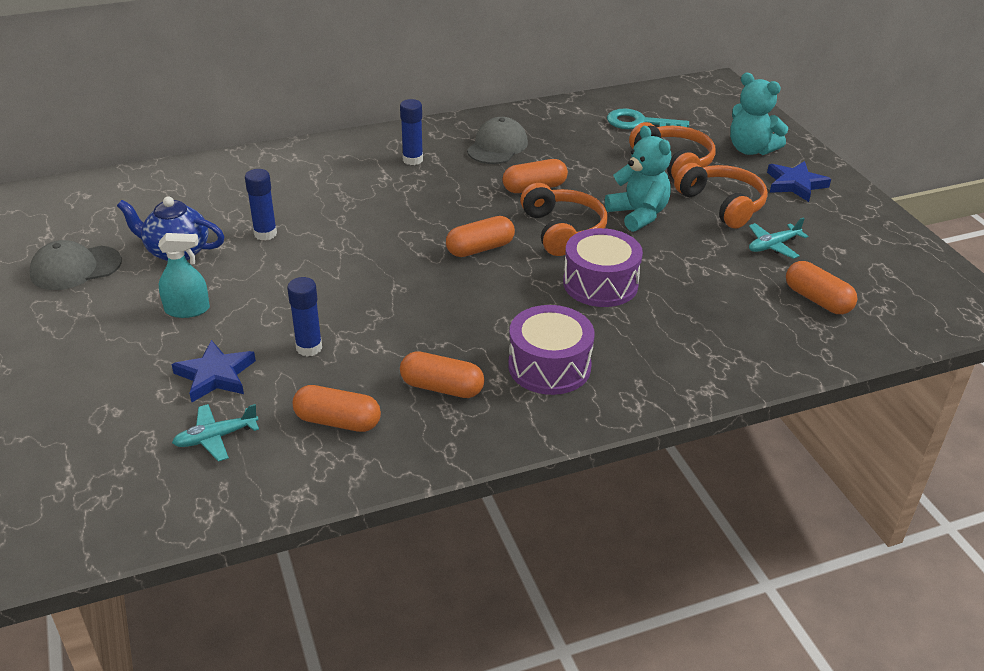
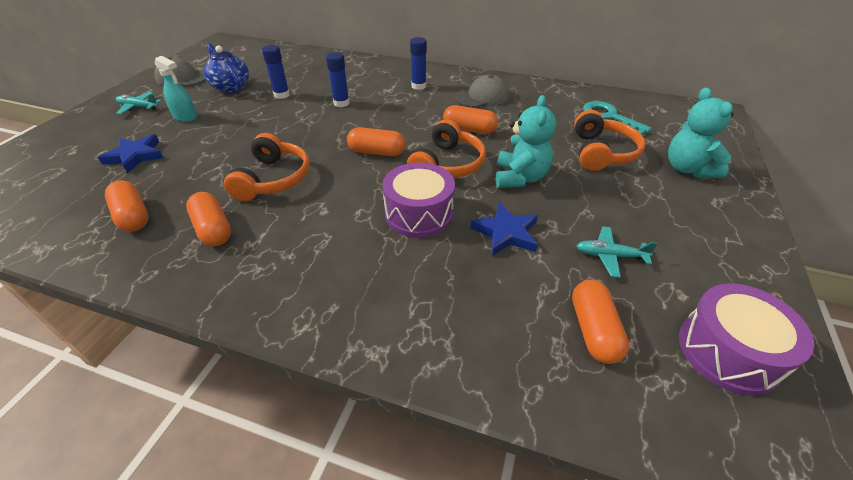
camera: 40 degrees right, 5 degrees up
(216, 437) = (75, 190): turquoise plane -> turquoise plane (138, 107)
(309, 348) = (196, 164): blue glue stick -> blue glue stick (341, 103)
(549, 366) = (294, 254): purple drum -> purple drum (728, 351)
(722, 204) = (604, 200): orange headphones -> orange headphones (273, 179)
(795, 184) = (700, 213): blue star -> blue star (506, 233)

